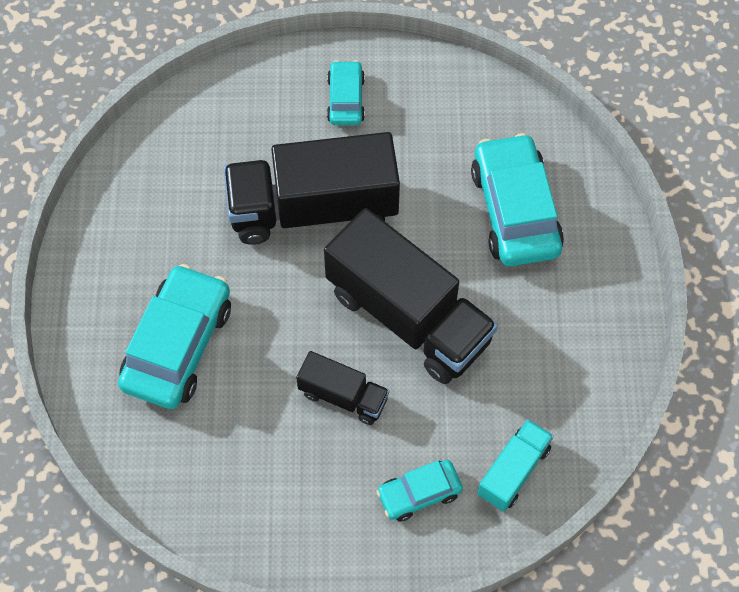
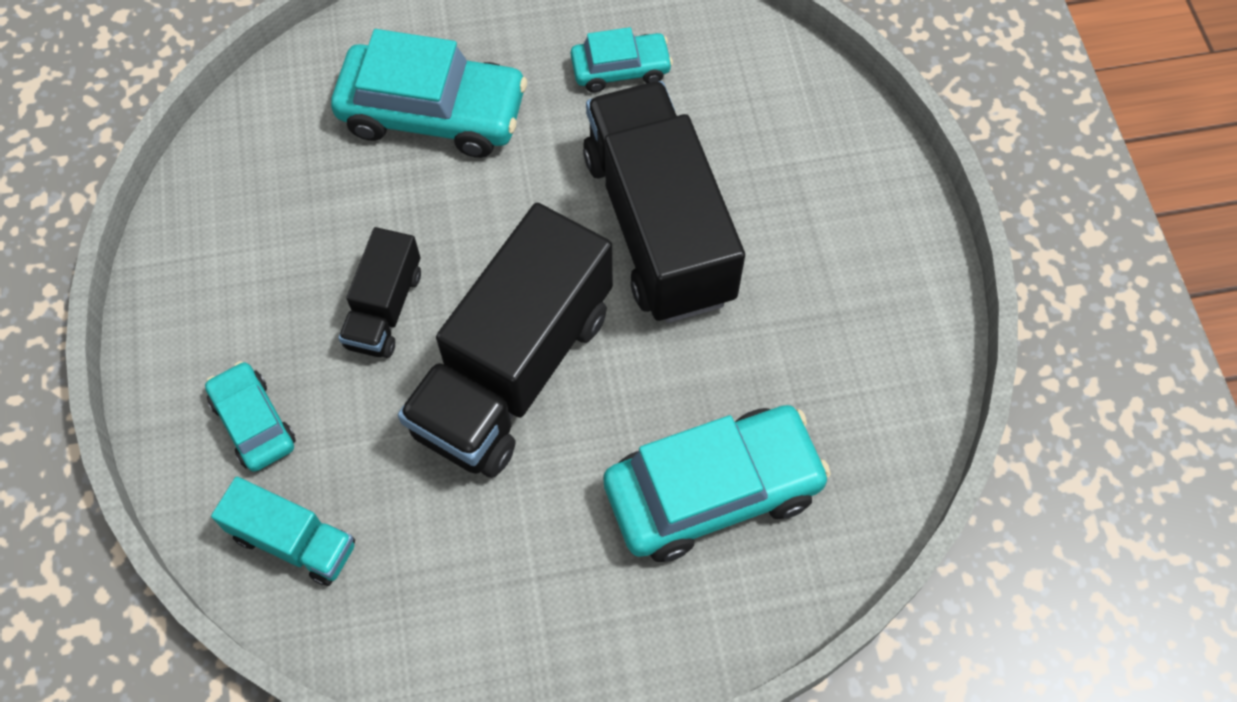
camera: 80 degrees right, 0 degrees up
(345, 99) = (843, 237): turquoise car -> turquoise car (620, 69)

